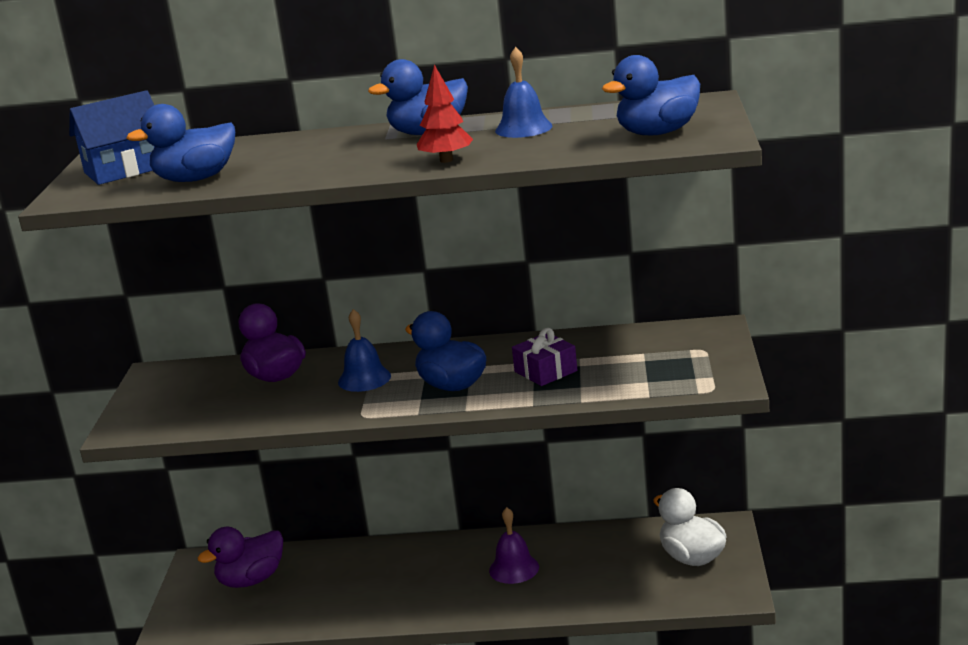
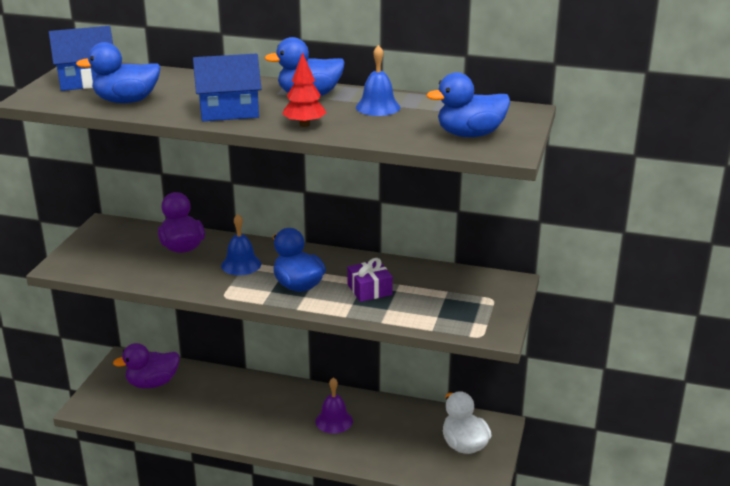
camera: 10 degrees right, 5 degrees up
(339, 165) = (229, 111): none -> blue house

